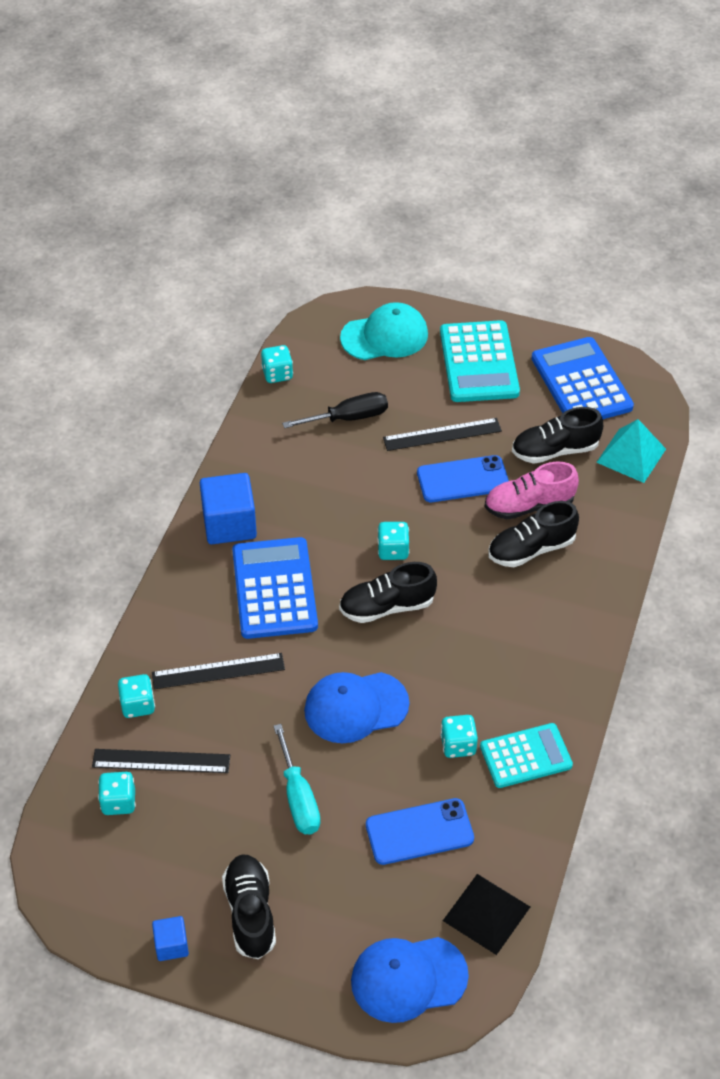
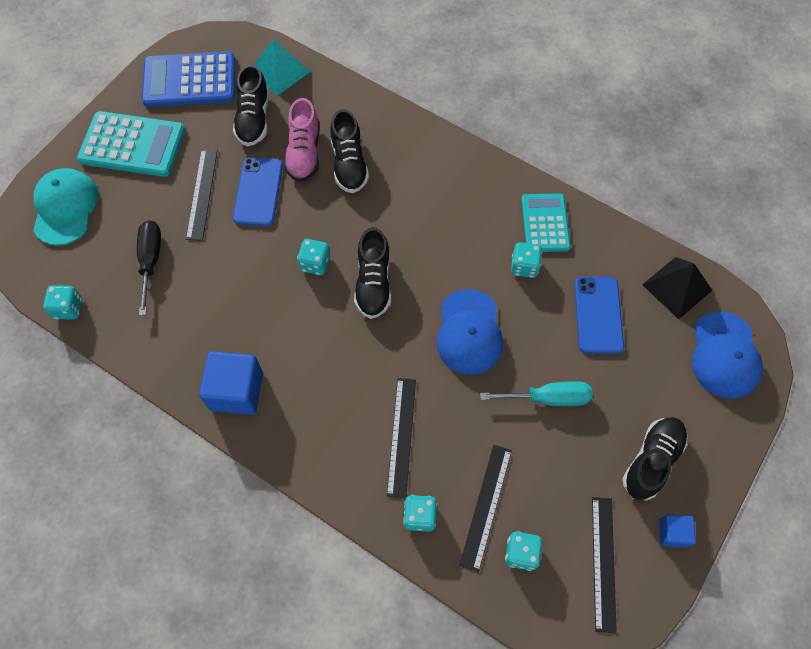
camera: 75 degrees left, 15 degrees up
(124, 880) = (603, 563): none -> black ruler
(250, 913) = (651, 461): black shoe -> black shoe turned 120 degrees clockwise
(274, 589) = (325, 368): blue calculator -> none

